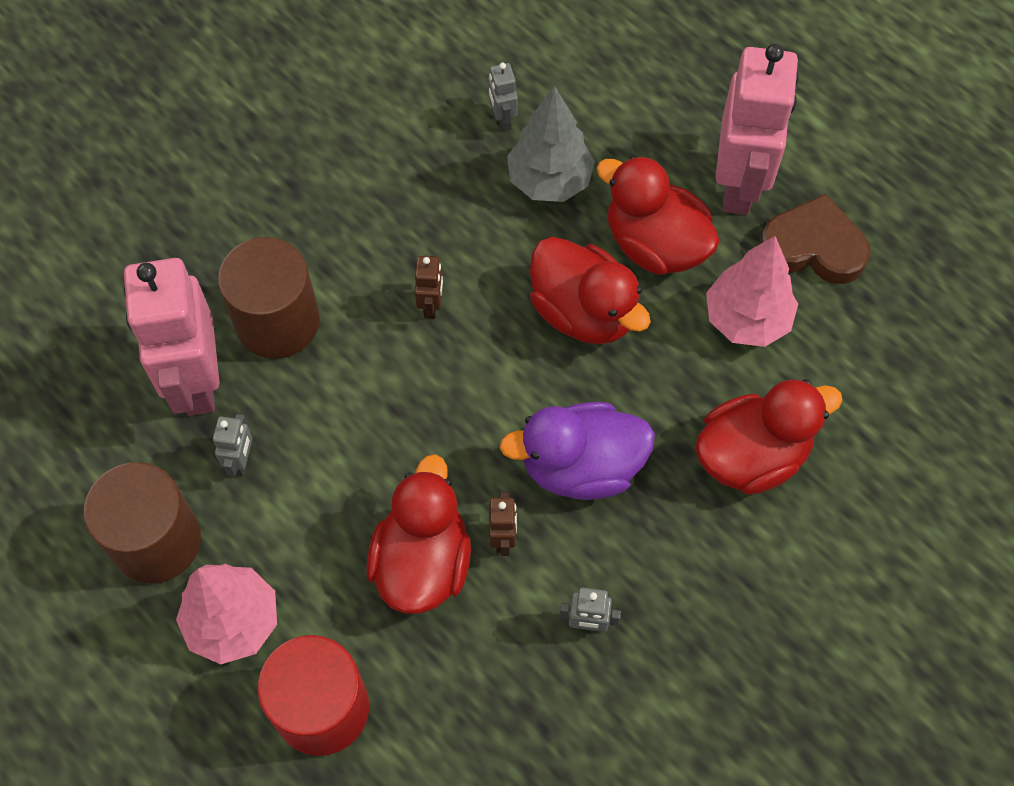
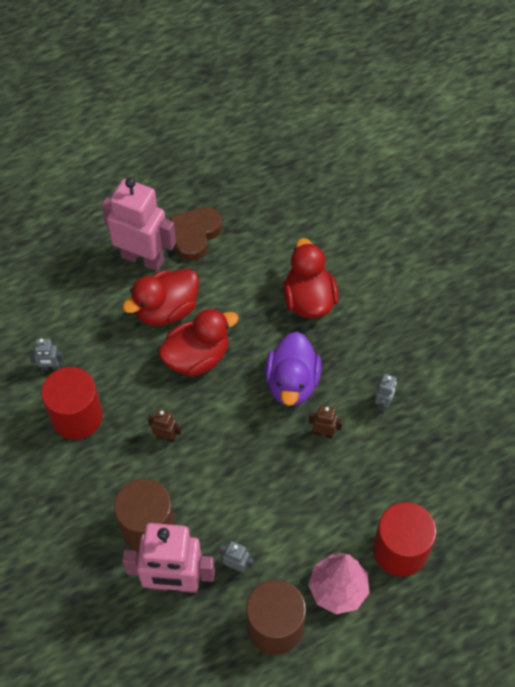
camera: 75 degrees left, 5 degrees down
(422, 562) = (327, 478): red duck -> none
(431, 177) = (77, 416): none -> red cylinder
(549, 181) = (104, 352): grey tree -> none
(747, 319) = (228, 279): pink tree -> none

